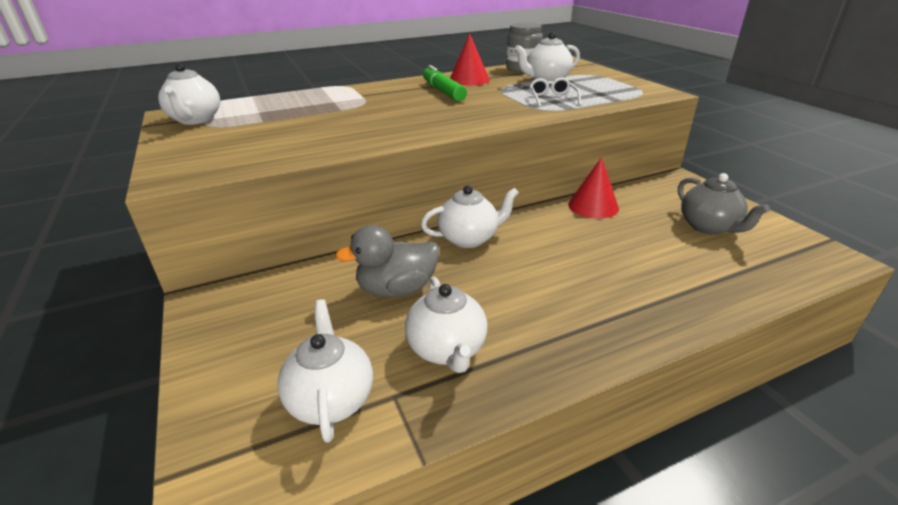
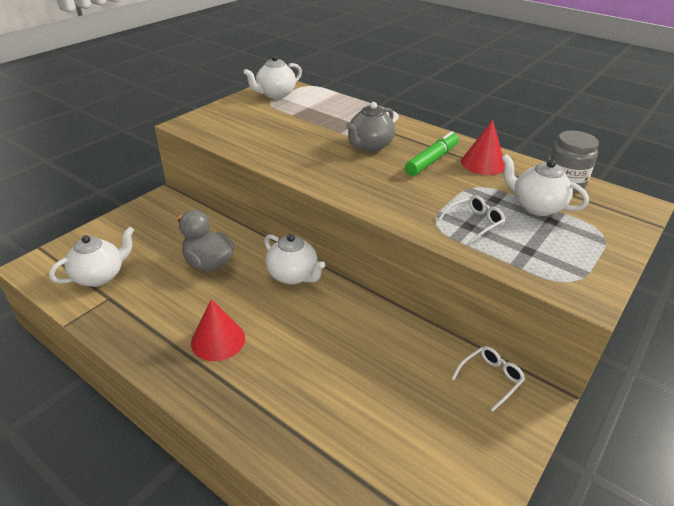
camera: 60 degrees right, 5 degrees up
(447, 350) = (155, 306): white teapot -> none
(593, 206) = (405, 336): red cone -> red cone (218, 340)
(655, 188) = (490, 379): none -> white glasses
(709, 227) = (428, 437): grey teapot -> grey teapot (369, 146)

